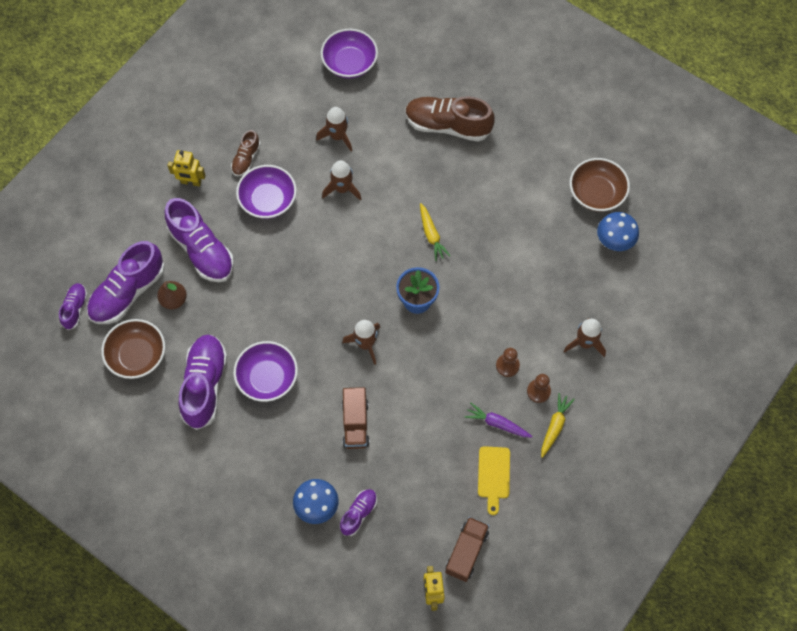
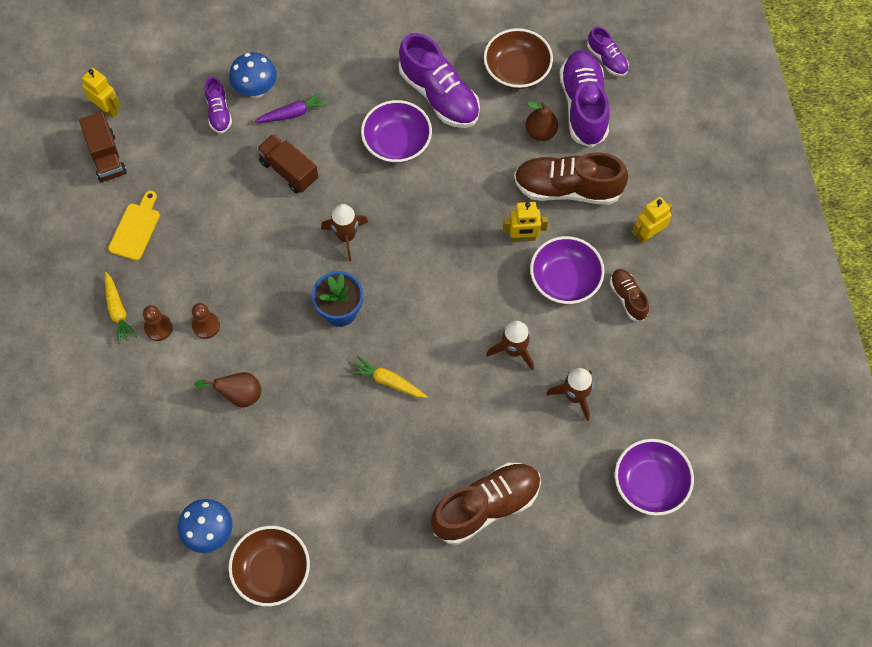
camera: 135 degrees right, 0 degrees up
(202, 250) = (567, 189): purple shoe -> brown shoe
(262, 245) = (523, 237): none -> yellow robot
(493, 476) = (136, 229): yellow cutting board -> yellow cutting board turned 60 degrees clockwise
(497, 424) = (170, 271): purple carrot -> purple carrot (293, 113)
(526, 304) = (239, 395): none -> brown pear
(585, 343) = (153, 407): brown rocket -> none

